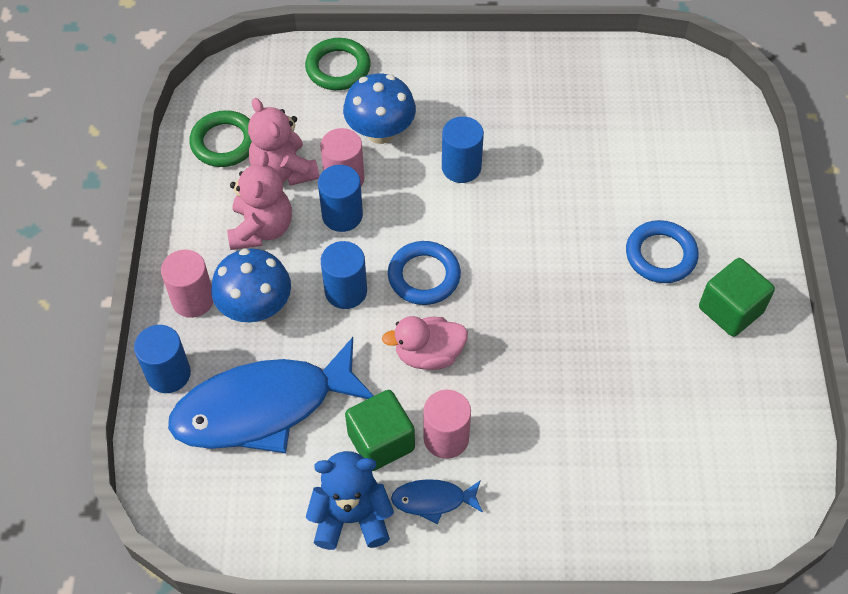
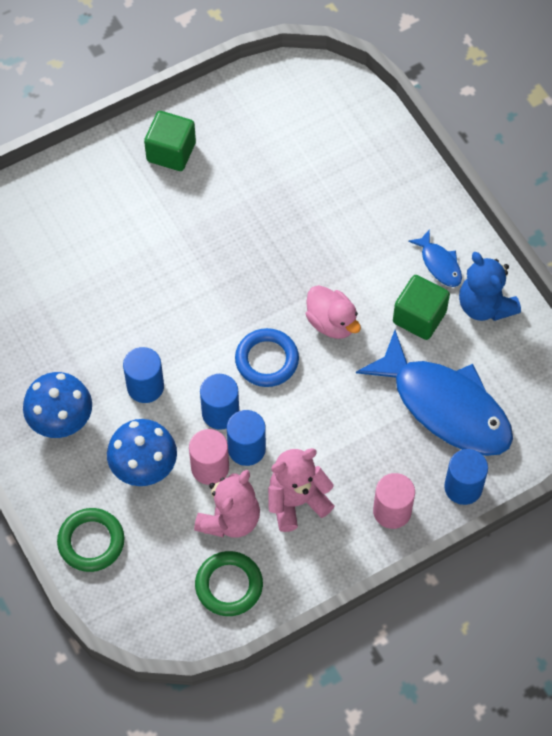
camera: 120 degrees left, 5 degrees up
(255, 308) = (369, 461): blue mushroom -> blue mushroom (61, 420)
(346, 291) = (314, 406): blue cylinder -> blue cylinder (220, 413)
(446, 438) = (389, 279): pink cylinder -> none
(660, 255) = (148, 213): blue ring -> none

